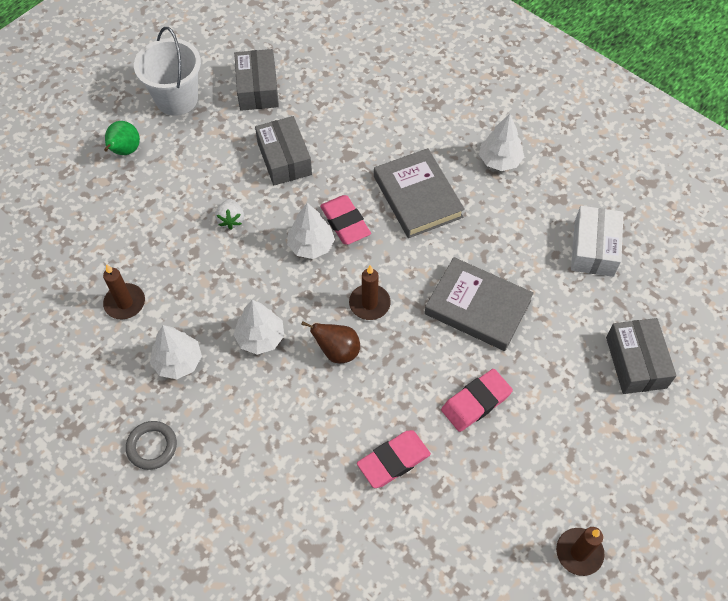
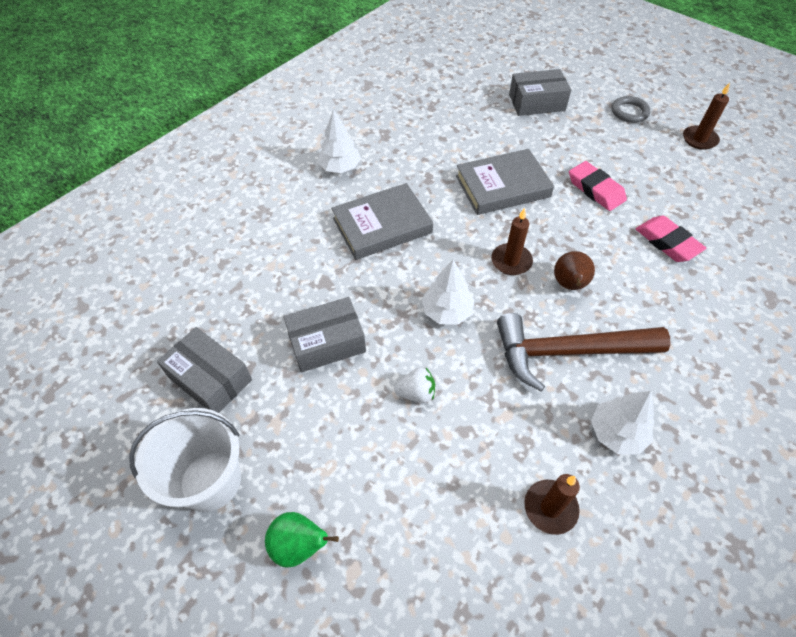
camera: 90 degrees left, 5 degrees down
(152, 446) = (727, 449): grey ring -> grey ring (629, 112)
(257, 88) = (210, 379): grey box -> grey box turned 45 degrees clockwise
(260, 337) = (568, 352): white tree -> brown hammer
(345, 222) = (416, 283): pink eraser -> none
(478, 307) = (502, 186): grey book -> grey book turned 45 degrees clockwise
(594, 248) = (435, 117): white box -> none

